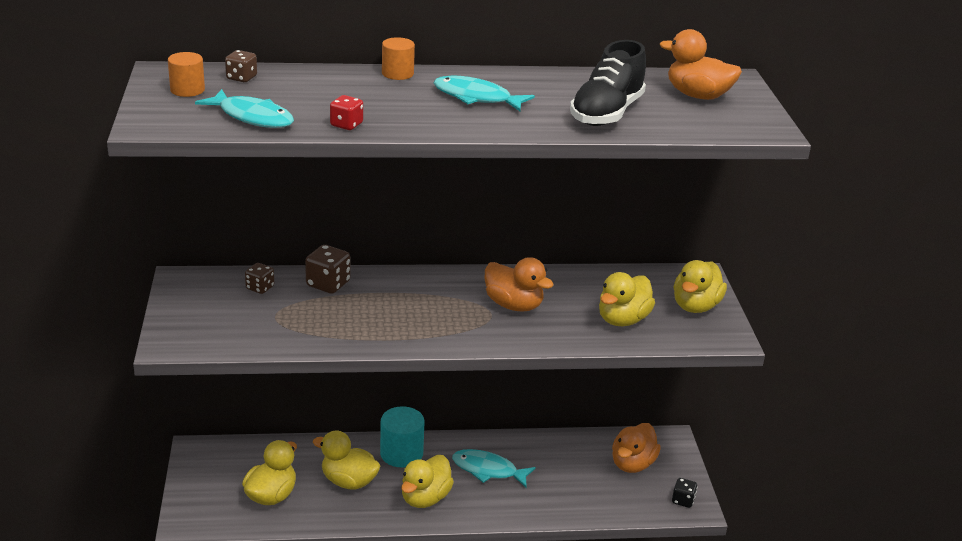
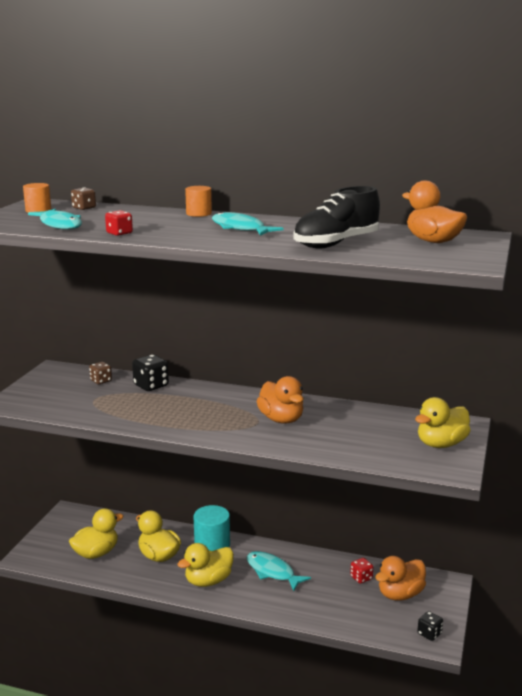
camera: 25 degrees right, 10 degrees down
(328, 284) = (151, 386): brown dice -> black dice
(584, 455) = (361, 578): none -> red dice
(622, 320) = (366, 443): yellow duck -> none

